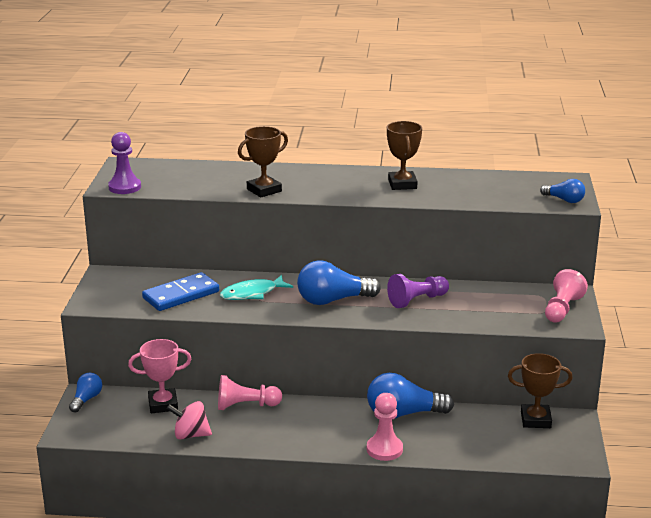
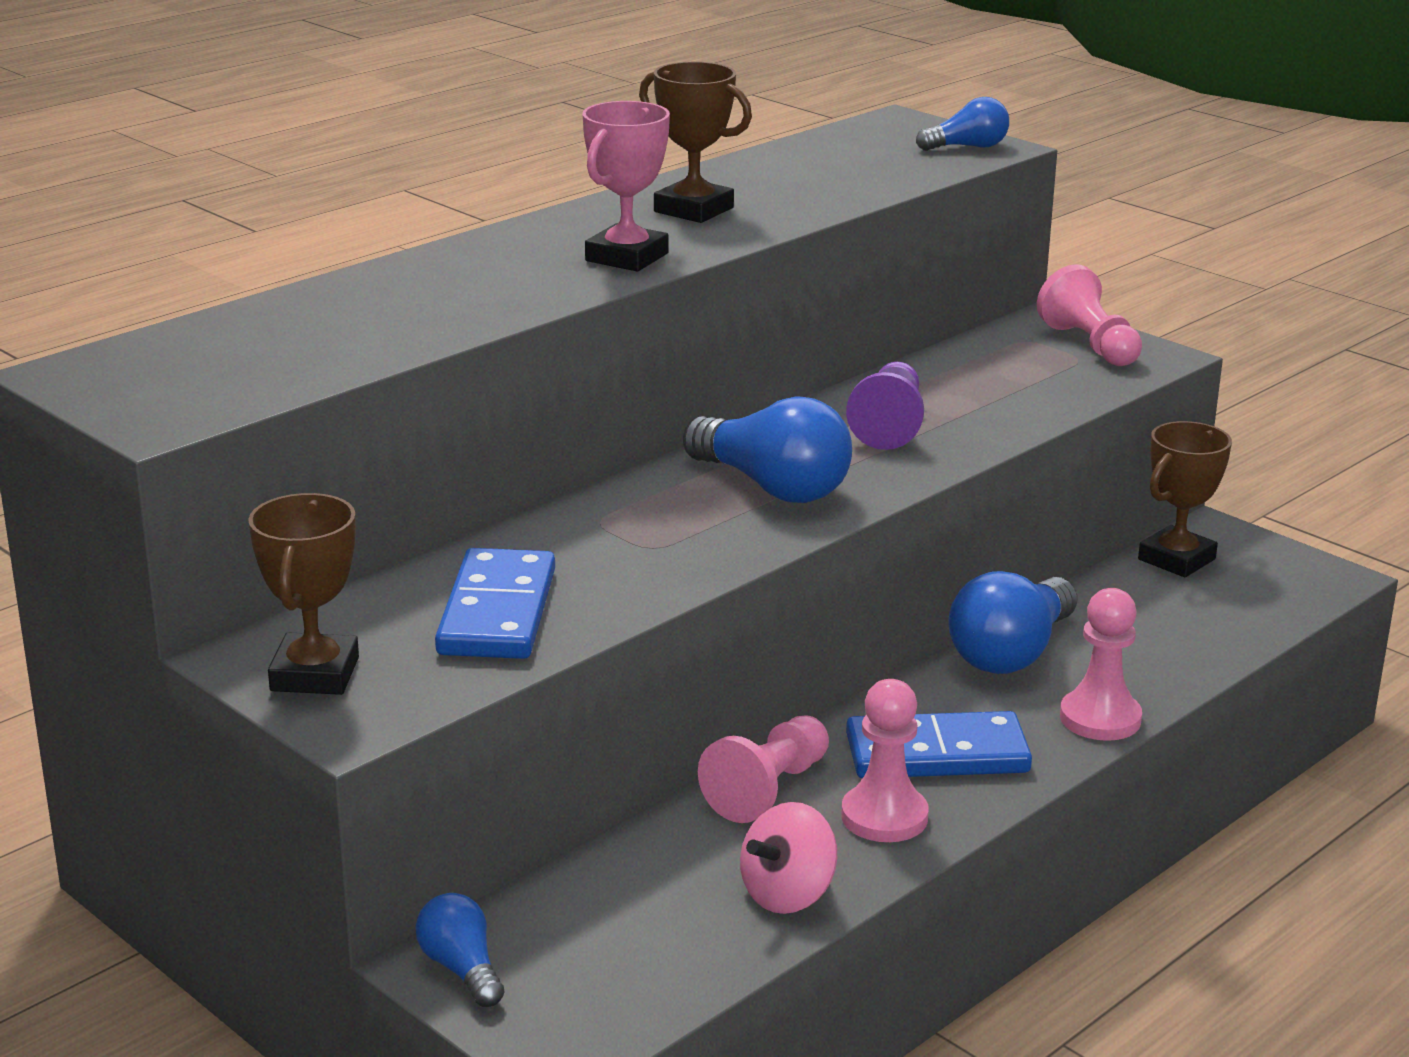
camera: 50 degrees left, 0 degrees up
(124, 187) = (195, 408): purple pawn -> none
(163, 404) = (626, 880): pink trophy -> pink trophy (626, 257)
(252, 293) = (618, 544): turquoise fish -> none
(258, 433) = (884, 817): none -> pink pawn
(264, 190) = (493, 304): brown trophy -> brown trophy (315, 674)
(312, 427) = (937, 753): none -> blue domino
(333, 300) = (772, 487): blue light bulb -> blue light bulb turned 75 degrees counterclockwise

